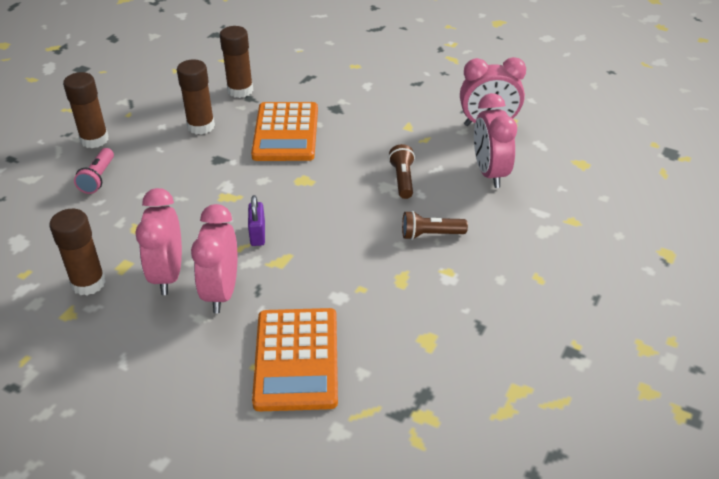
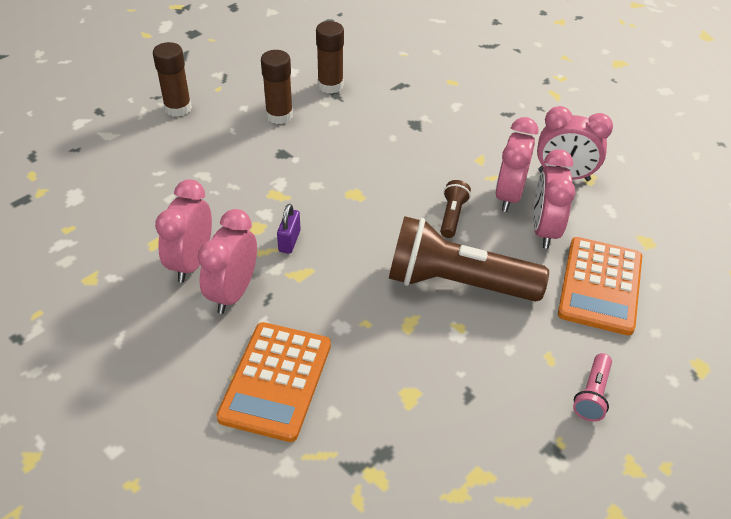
camera: 15 degrees right, 5 degrees up
(88, 283) = (119, 252): brown glue stick -> none
(98, 178) = (166, 148): pink flashlight -> pink flashlight (592, 394)
(286, 133) = (357, 140): orange calculator -> orange calculator (600, 286)
(430, 234) = (457, 282): brown flashlight -> brown flashlight, size x2.29
(446, 151) = (509, 195): none -> pink clock

